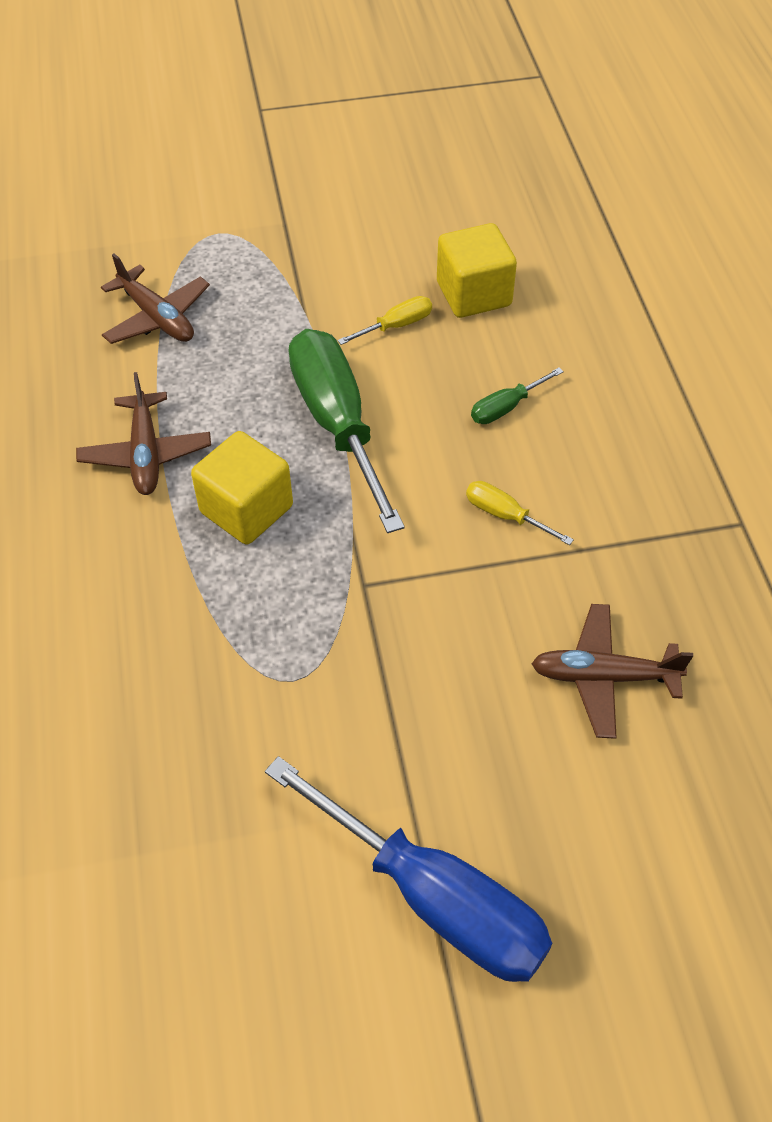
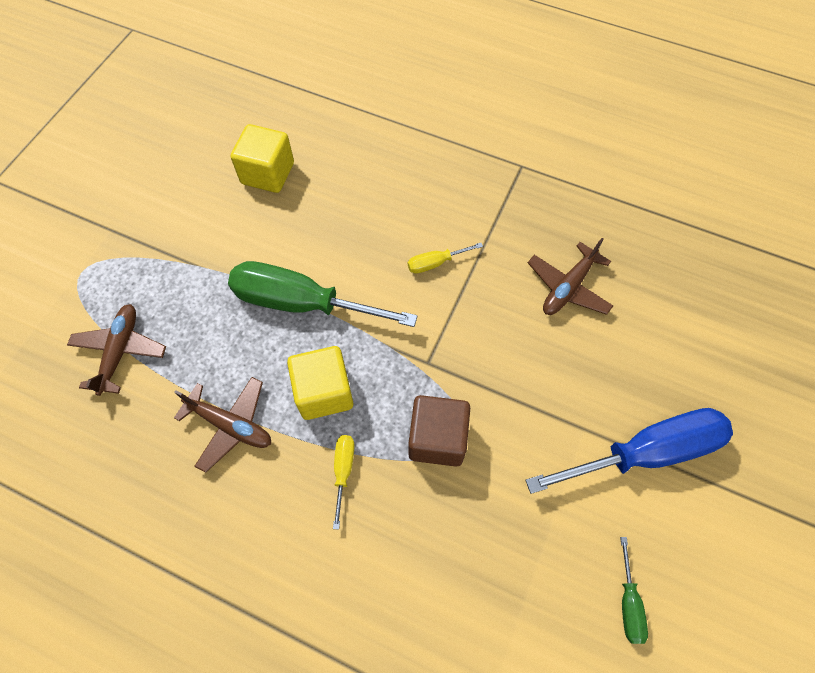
camera: 55 degrees left, 10 degrees up
(157, 317) = (120, 351): brown plane -> brown plane turned 75 degrees counterclockwise
(274, 650) = (437, 438): none -> brown cube
(396, 326) = (255, 226): yellow screwdriver -> yellow screwdriver (343, 471)
(506, 407) = (363, 213): green screwdriver -> green screwdriver (628, 603)

